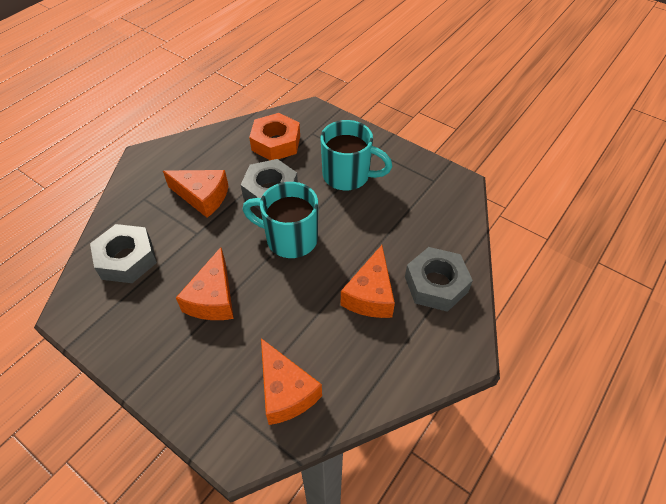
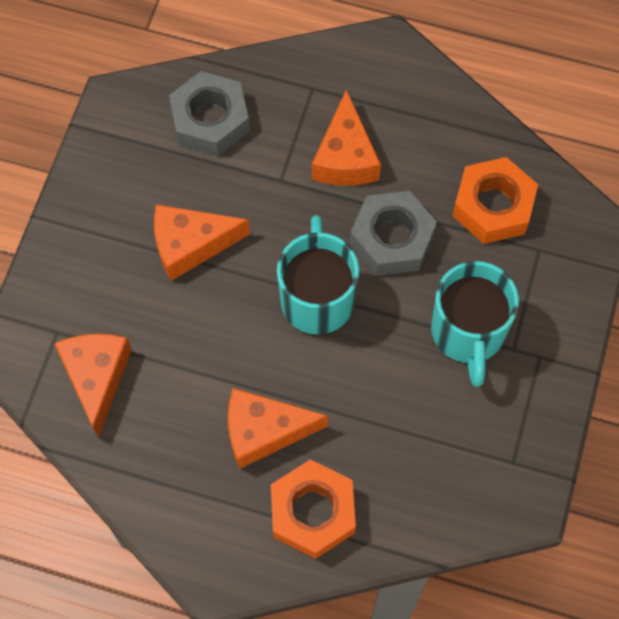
camera: 70 degrees right, 15 degrees up
(285, 391) = (96, 378): orange cheese -> orange cheese turned 135 degrees clockwise
(436, 284) = (313, 512): grey nut -> orange nut

